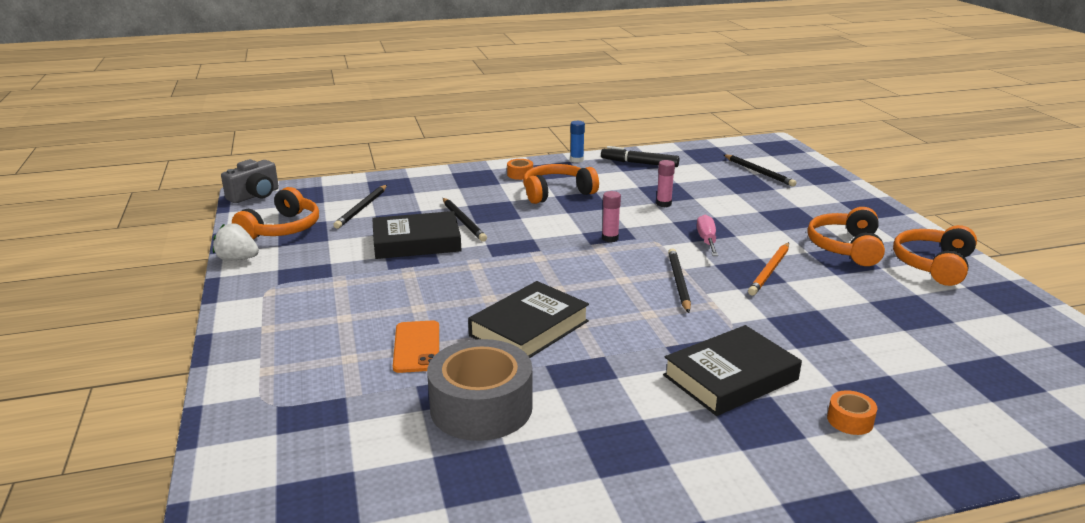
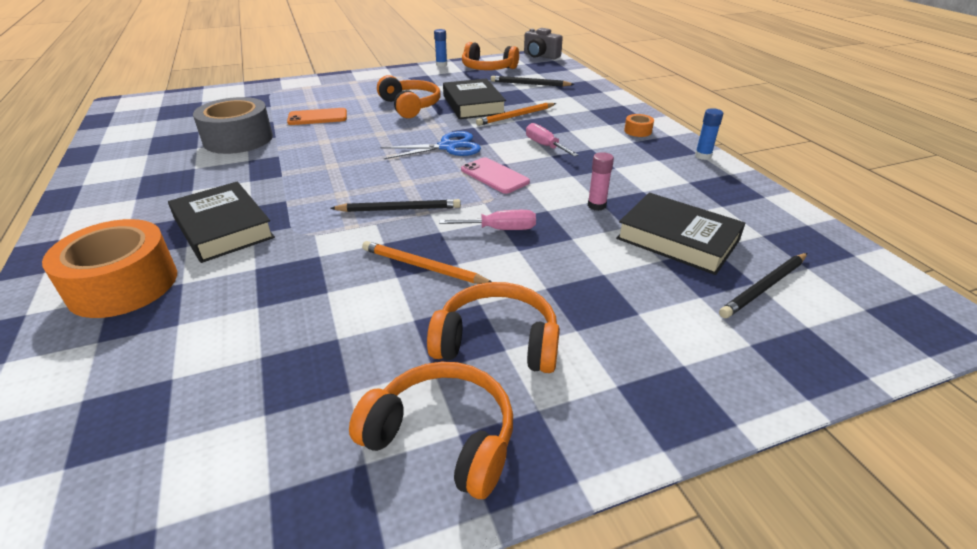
camera: 85 degrees right, 10 degrees up
(237, 259) = (441, 65): white strawberry -> blue glue stick
(463, 221) = (516, 116): black pencil -> orange pencil
(529, 328) = (331, 148): black book -> black book (677, 239)
(539, 258) = (448, 147): none -> blue scissors
(545, 213) = (545, 146): none -> pink screwdriver
(557, 193) = (598, 149): orange headphones -> orange headphones (410, 106)
(610, 238) = (494, 176): pink glue stick -> pink phone
(639, 163) = (723, 192): black marker -> none
(850, 420) = (123, 285): orange tape -> orange tape, size x2.36

